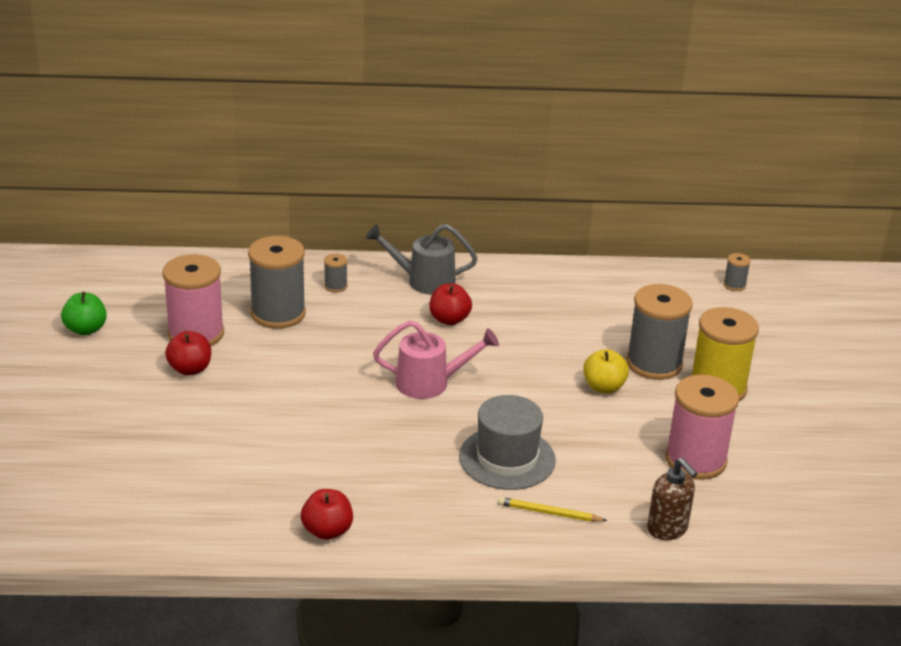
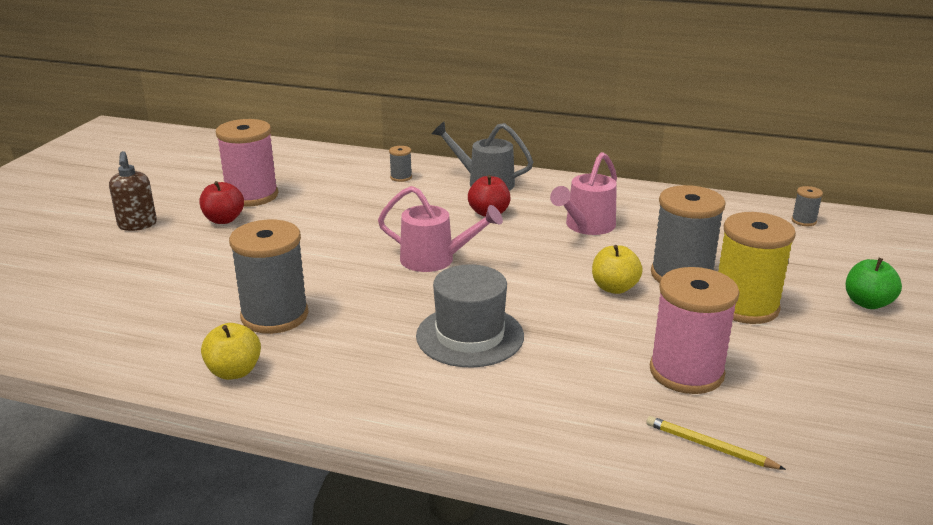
camera: 20 degrees right, 5 degrees down
(86, 329) = (165, 182): green apple -> green apple (867, 303)
(278, 314) = (334, 190): grey spool -> grey spool (274, 316)
(327, 531) = (234, 372): red apple -> yellow apple
(547, 322) = (586, 226): none -> pink watering can
(549, 513) = (483, 396): yellow pencil -> yellow pencil (710, 446)
(667, 529) = (616, 439): brown soap dispenser -> brown soap dispenser (137, 225)

